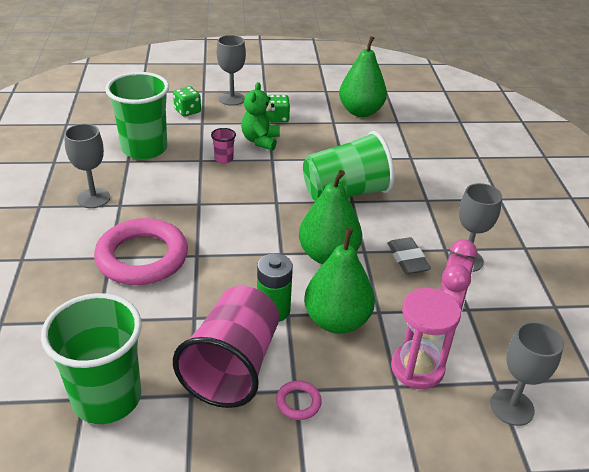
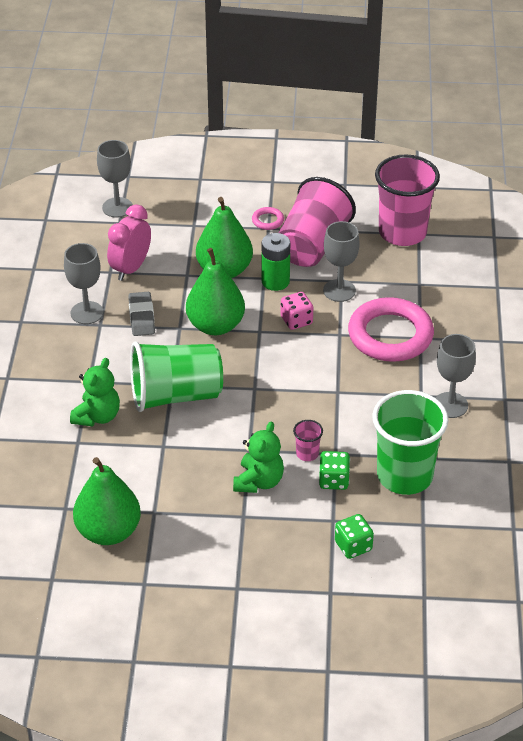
camera: 170 degrees left, 5 degrees up
(107, 398) = (402, 233): green cup -> pink cup
(232, 99) = (289, 570): grey goblet -> grey goblet (339, 290)
(244, 266) = (296, 320): none -> pink dice
(277, 118) = (229, 524): green dice -> green dice (334, 480)
(405, 175) = (97, 416): none -> green teddy bear
(417, 368) = (173, 234): pink hourglass -> none

